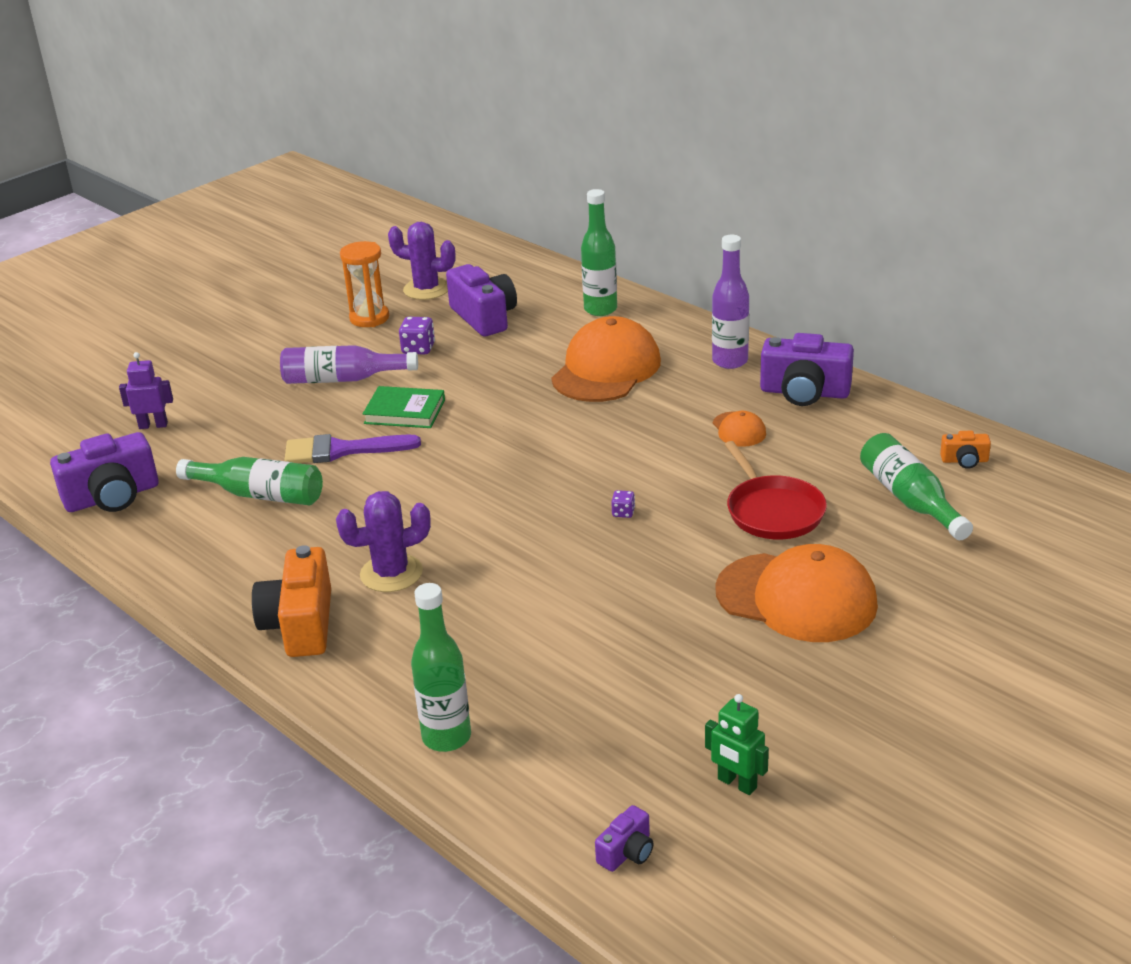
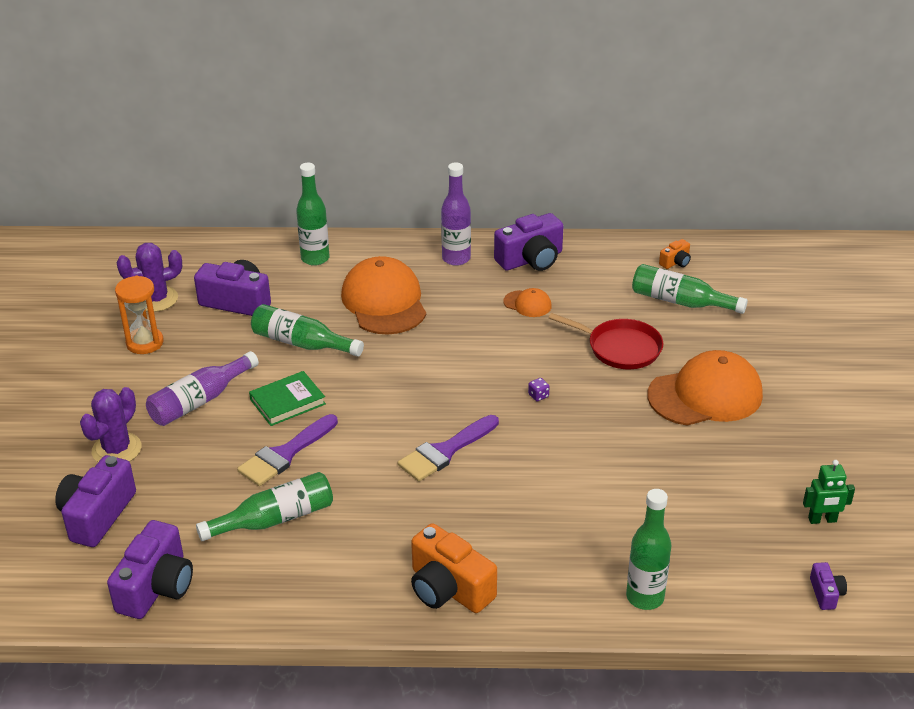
camera: 45 degrees left, 5 degrees up
(153, 425) = (97, 515): purple robot -> purple camera
(391, 573) = (455, 519): purple cactus -> purple cactus (117, 449)
(418, 349) = (223, 349): purple dice -> none
(468, 515) = (445, 451): none -> purple brush
(485, 372) = (302, 343): none -> green bottle

